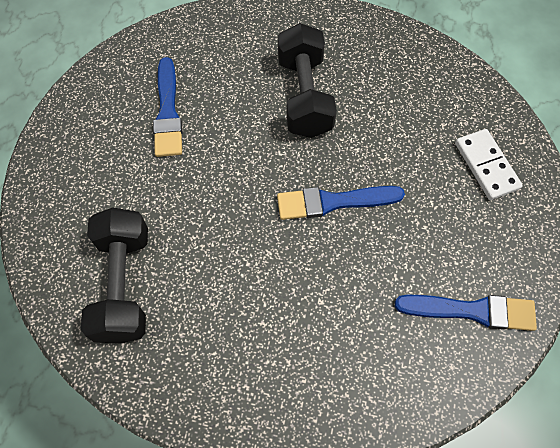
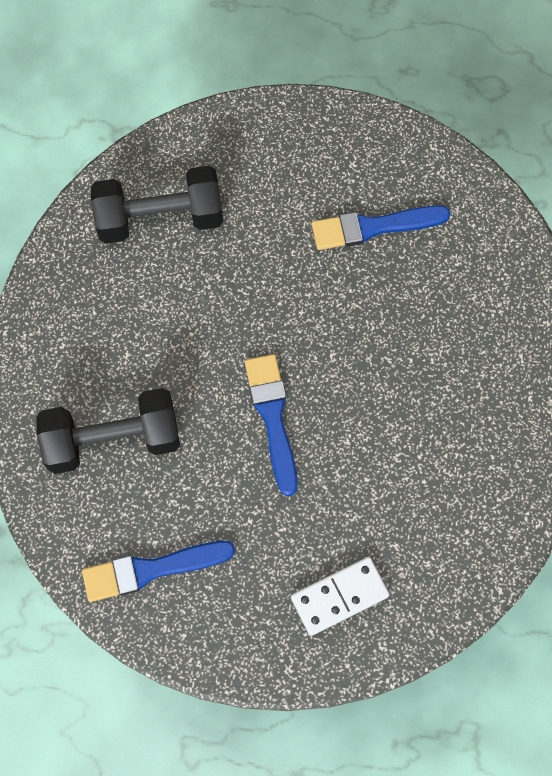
camera: 85 degrees right, 5 degrees up
(304, 96) = (416, 376): black dumbbell -> black dumbbell (113, 440)
(472, 311) = (151, 570): blue brush -> blue brush turned 75 degrees clockwise

